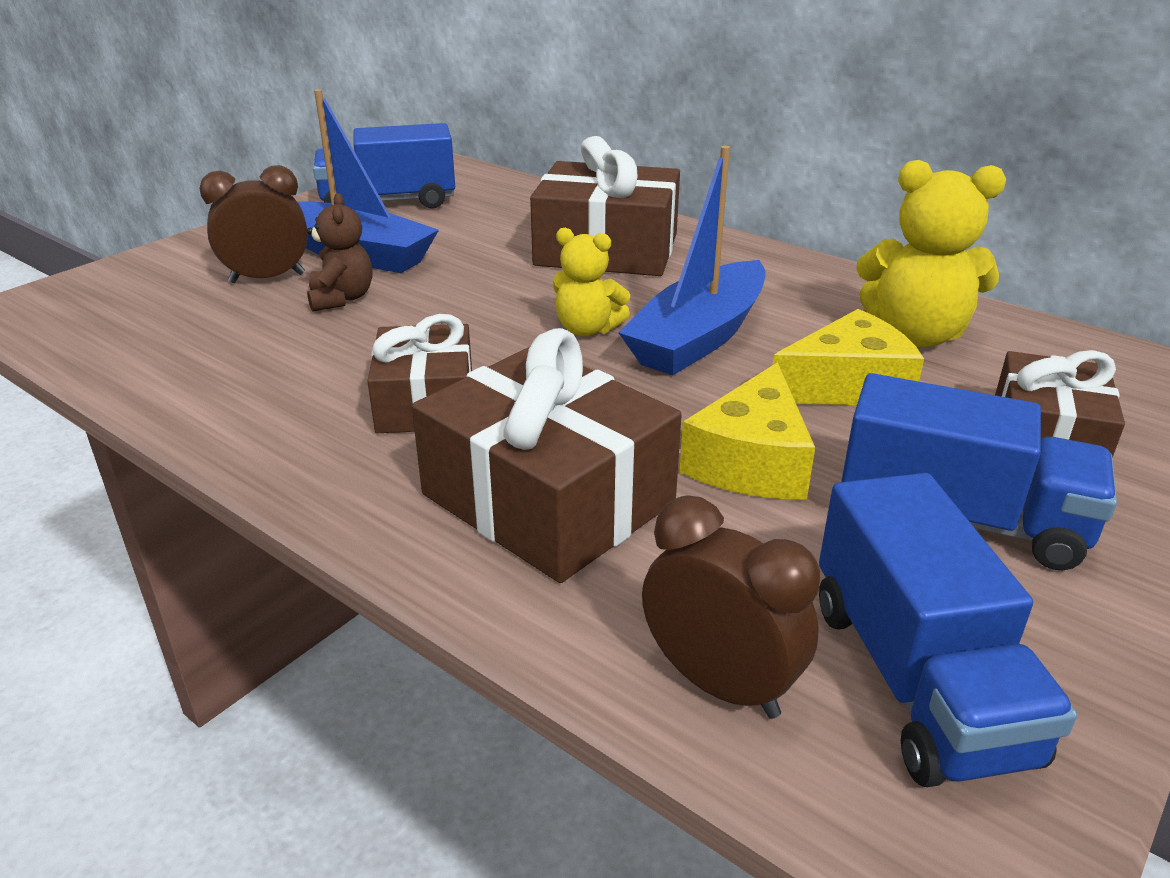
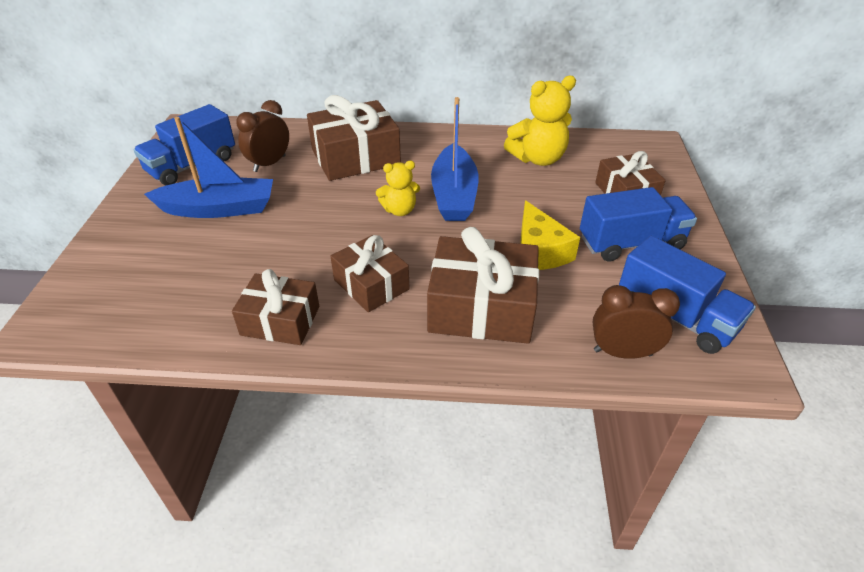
camera: 35 degrees left, 10 degrees up
(257, 396) = (280, 321): none -> brown gift
(267, 278) = (184, 246): brown clock -> brown clock (269, 164)
(341, 298) = (248, 242): brown teddy bear -> none
(847, 386) = (537, 197): yellow cheese -> none

